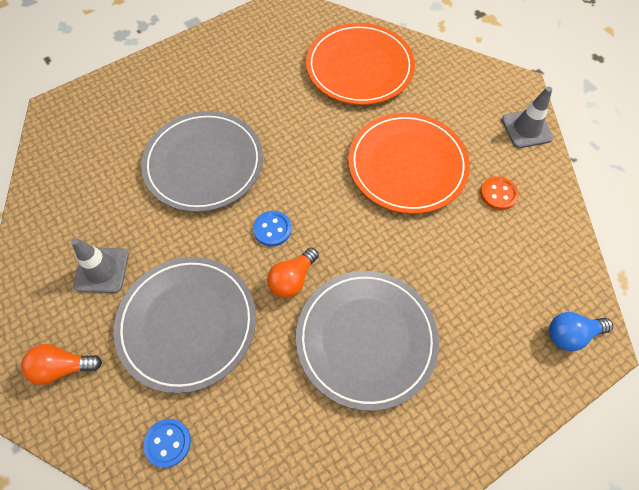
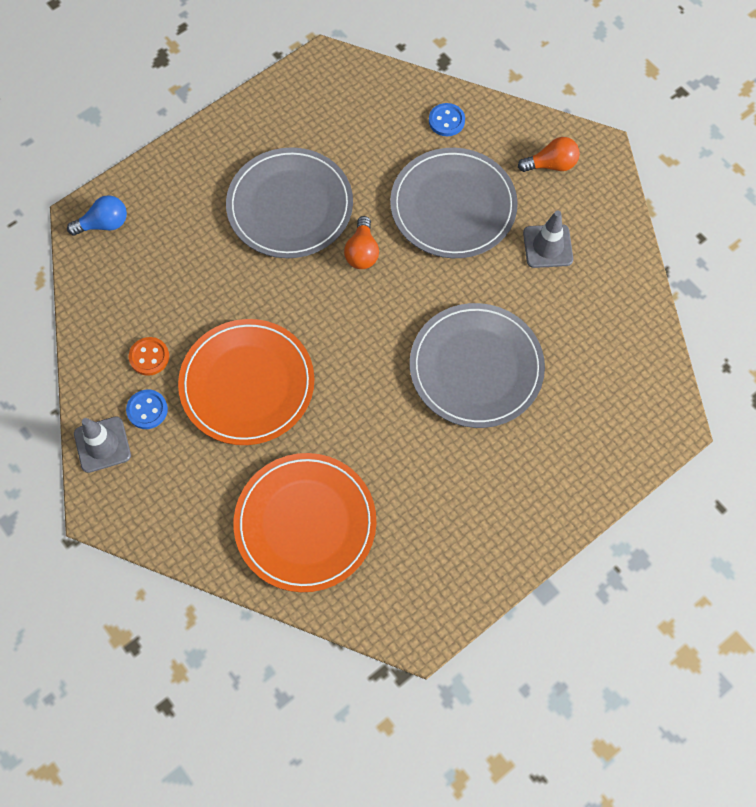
camera: 175 degrees right, 5 degrees up
(272, 229) = (388, 299): blue button -> blue button (147, 410)
(292, 279) = (362, 252): orange light bulb -> orange light bulb turned 150 degrees clockwise

